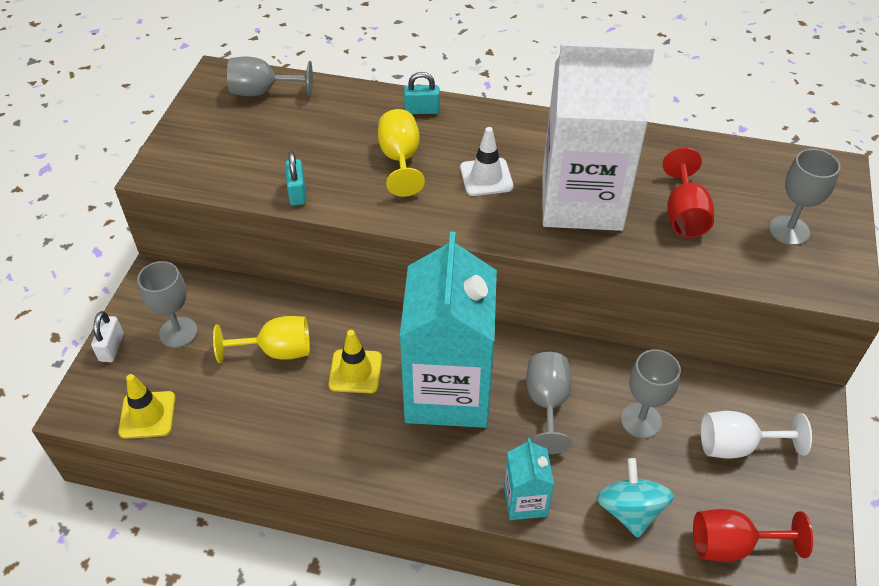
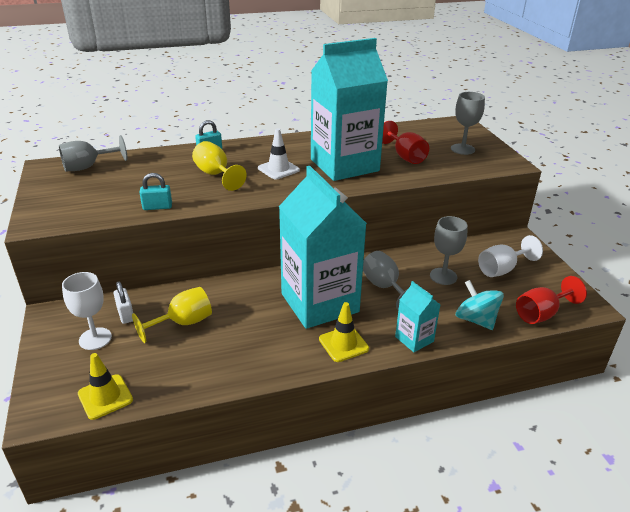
camera: 30 degrees left, 15 degrees down
(111, 347) = (42, 367): white padlock -> white padlock (125, 314)
(178, 332) = (95, 339): grey goblet -> white goblet
(297, 193) = (157, 207): turquoise padlock -> turquoise padlock turned 60 degrees counterclockwise
(355, 371) = (249, 314): yellow traffic cone -> yellow traffic cone (343, 344)
(581, 201) = (344, 165): white carton -> turquoise carton

